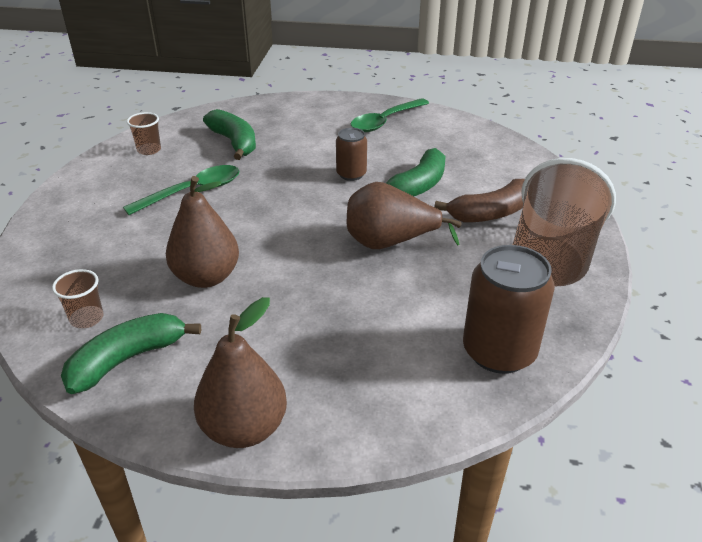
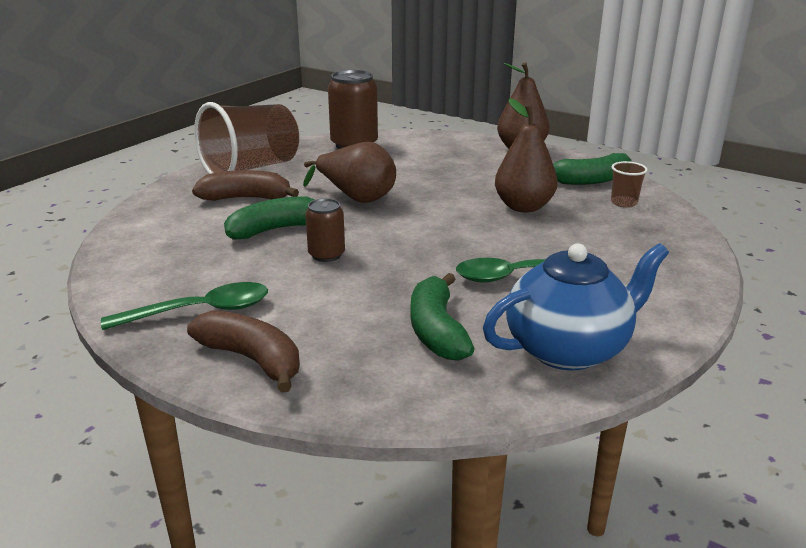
camera: 155 degrees left, 10 degrees down
(149, 150) = (568, 349): brown cup -> blue teapot
(325, 108) = (252, 359): none -> brown banana

